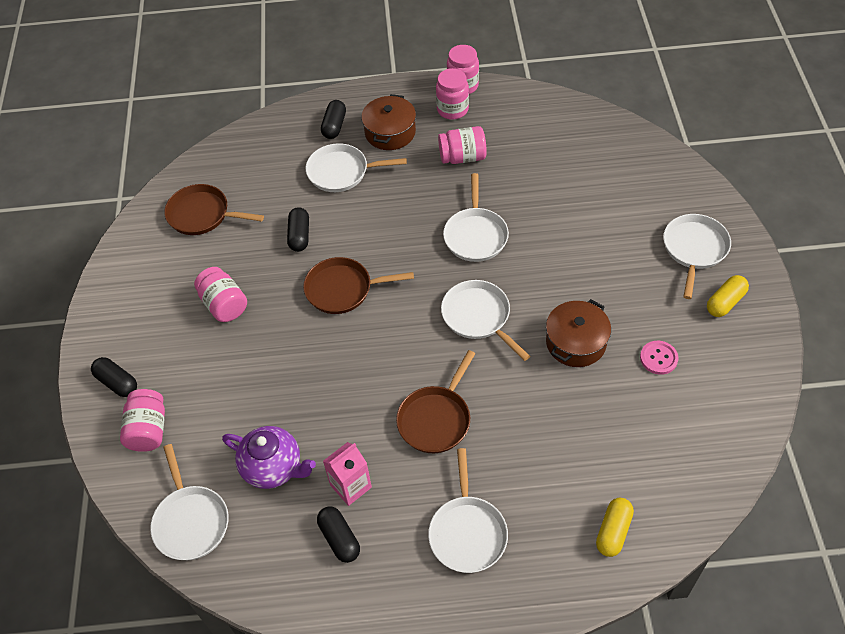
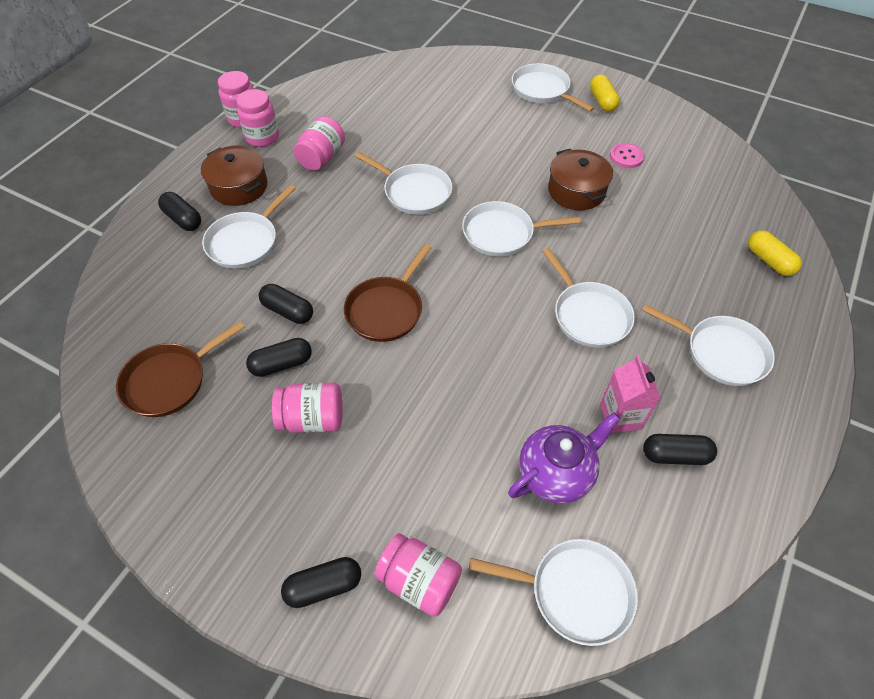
camera: 60 degrees left, 0 degrees up
(254, 261) = (282, 364): none -> black capsule
(436, 419) = (588, 315): brown pan -> white pan

